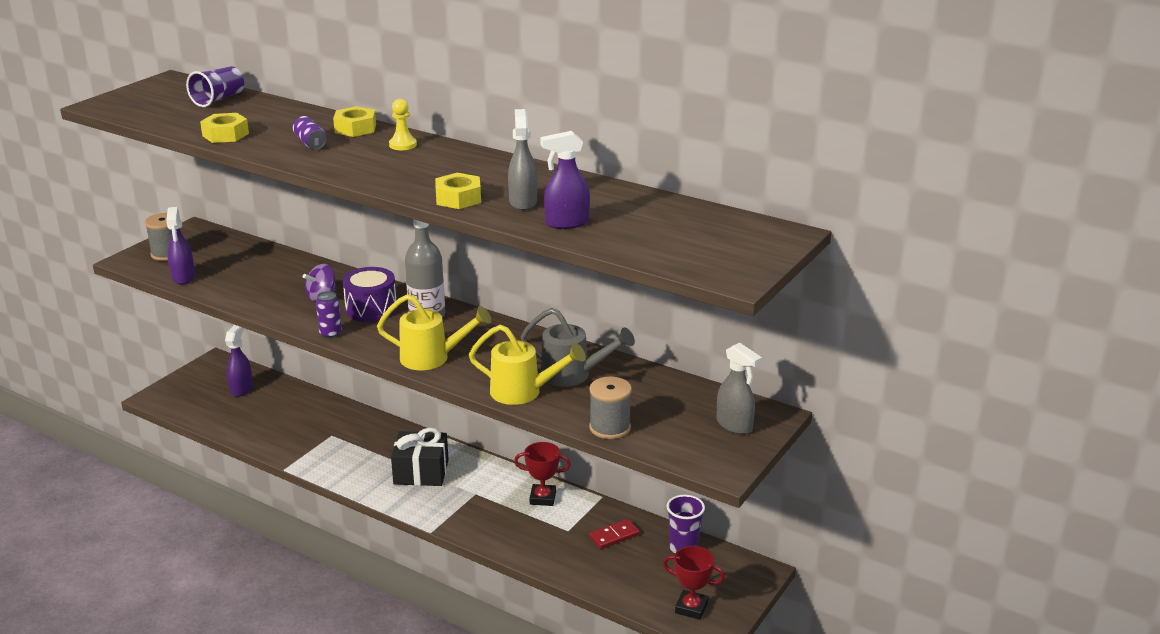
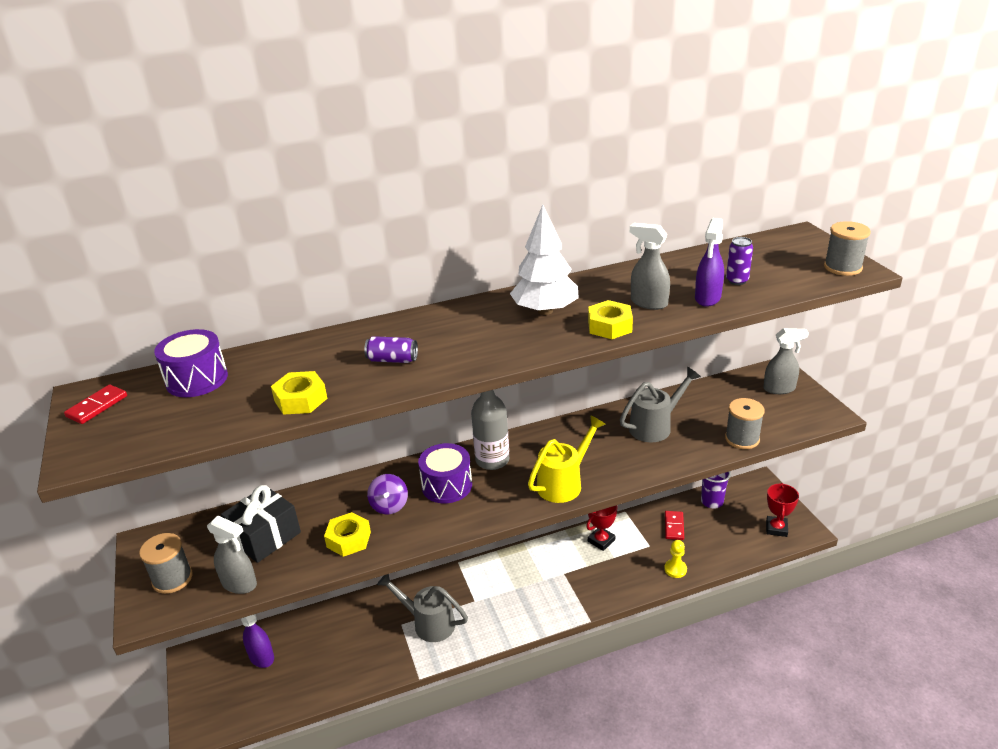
camera: 50 degrees left, 5 degrees up
(159, 87) = (97, 406): none -> red domino
(183, 277) = (239, 584): purple spray bottle -> grey spray bottle
(218, 99) = (197, 379): purple cup -> purple drum
(330, 334) = (464, 524): purple can -> purple can (737, 281)
(345, 447) = (428, 623): none -> grey watering can
(355, 128) = (390, 329): yellow nut -> yellow nut (349, 539)
(403, 145) = (461, 318): yellow pawn -> yellow pawn (675, 569)
(421, 472) = (508, 591): black gift -> black gift (265, 536)
(454, 169) = (545, 311): none -> white tree
(523, 392) = (659, 458): yellow watering can -> none
(691, 608) = (776, 528): red trophy -> red trophy turned 45 degrees counterclockwise
(730, 268) = (842, 267): none -> grey spool

